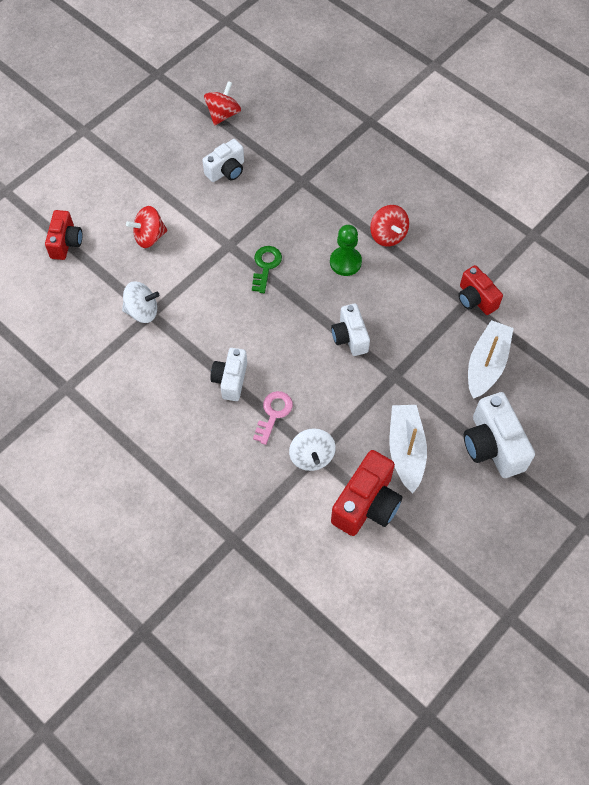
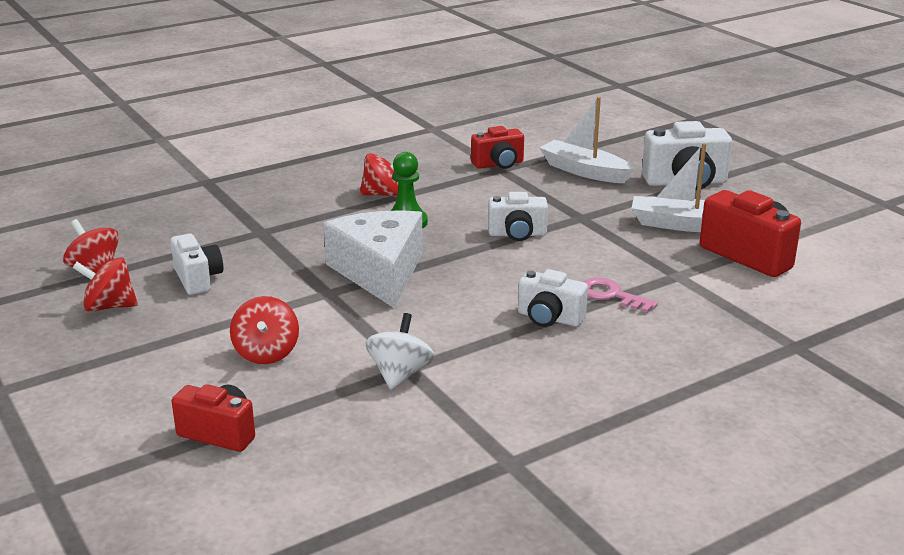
camera: 75 degrees left, 35 degrees down
(181, 140) = (109, 306): none -> red spinning top
(265, 266) = (379, 272): green key -> white cheese
(312, 456) = (680, 279): white spinning top -> none

